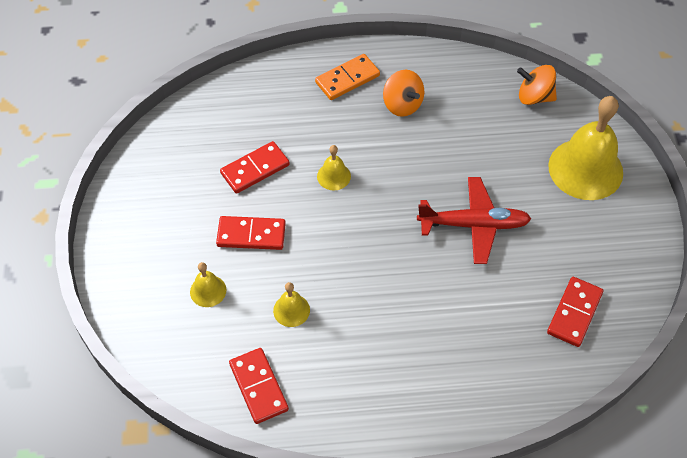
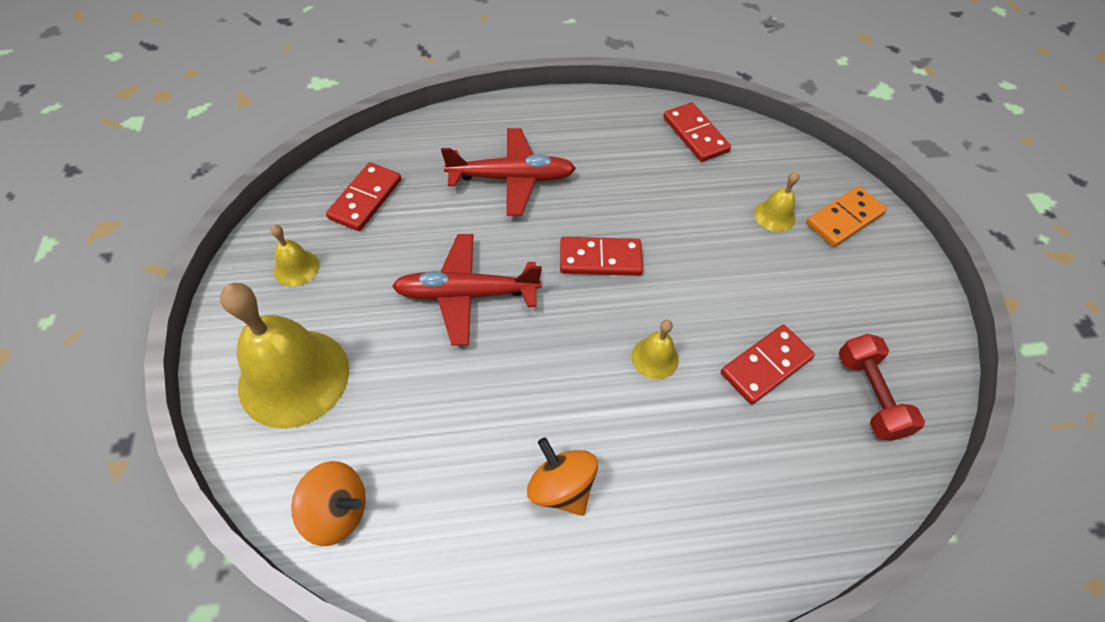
camera: 175 degrees right, 0 degrees up
(189, 149) = (869, 395): none -> red dumbbell
(251, 235) = (744, 277): red domino -> red domino (600, 259)
(291, 310) = (678, 198): yellow bell -> yellow bell (296, 268)
(347, 79) = (657, 541): orange domino -> orange domino (844, 219)
(444, 334) = (511, 178): none -> red plane

